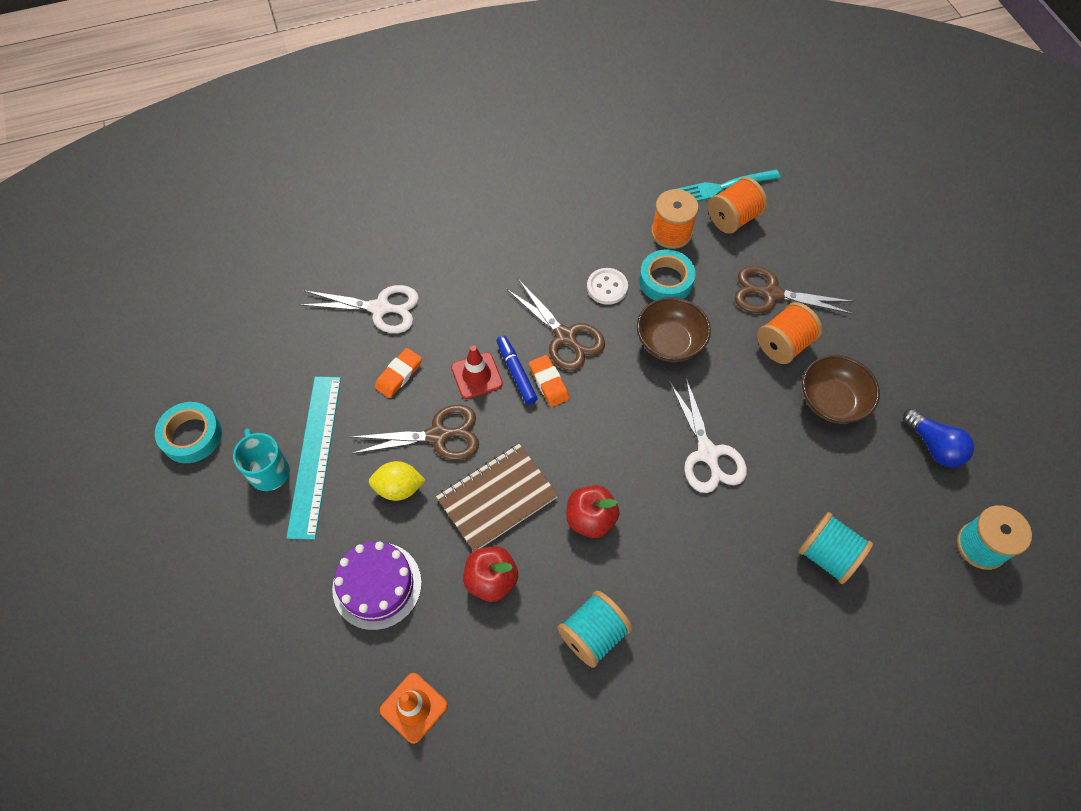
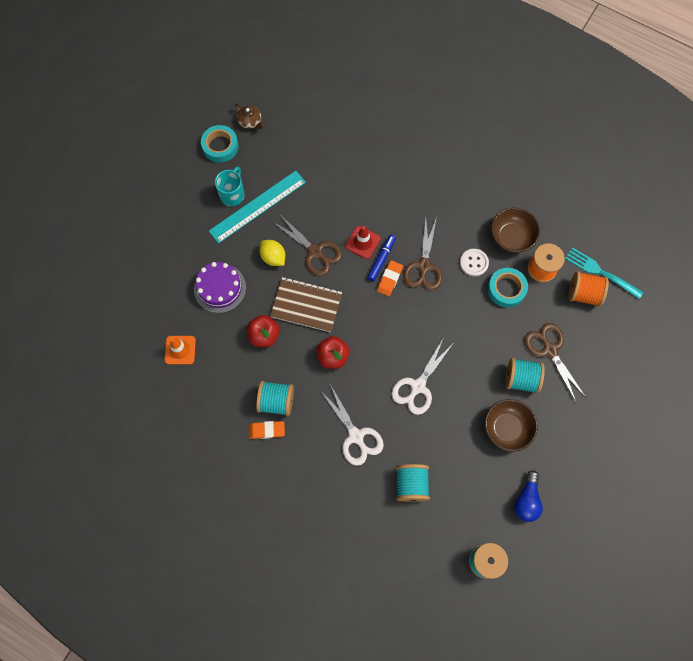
camera: 50 degrees right, 10 degrees up
(199, 377) = (250, 122): none -> brown teapot
(380, 308) = (359, 166): white scissors -> white scissors (356, 436)
(399, 375) = (331, 206): orange eraser -> orange eraser (266, 430)
(669, 342) = (468, 320): brown bowl -> brown bowl (511, 237)
(783, 344) = (521, 379): orange spool -> turquoise spool

